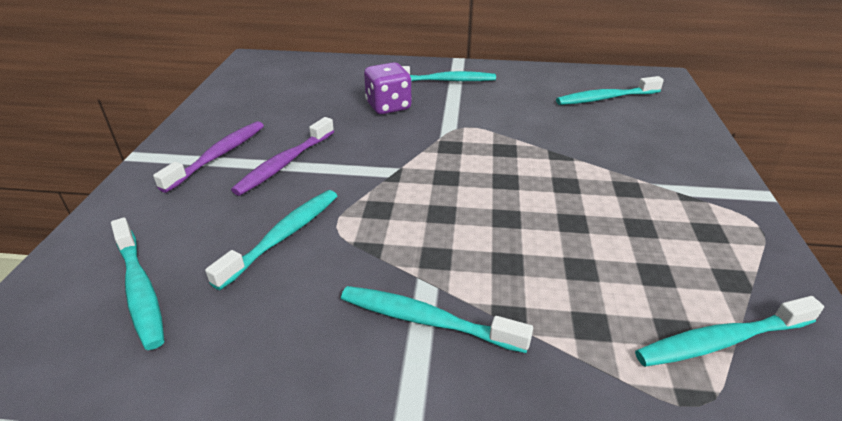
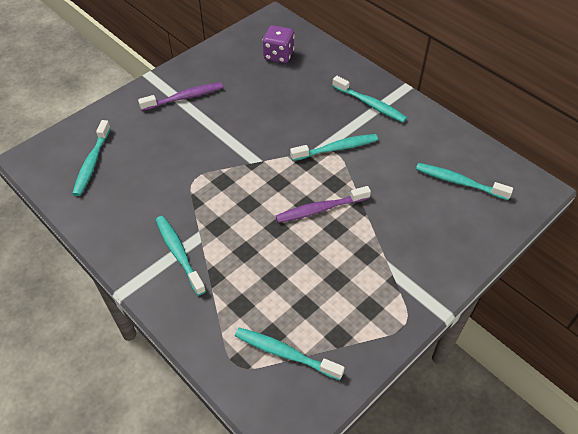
camera: 40 degrees right, 15 degrees up
(283, 236) = (167, 170): turquoise toothbrush -> turquoise toothbrush (336, 148)
(284, 163) = (209, 122): purple toothbrush -> purple toothbrush (320, 209)
(388, 106) = (308, 108): purple dice -> purple dice (278, 55)

